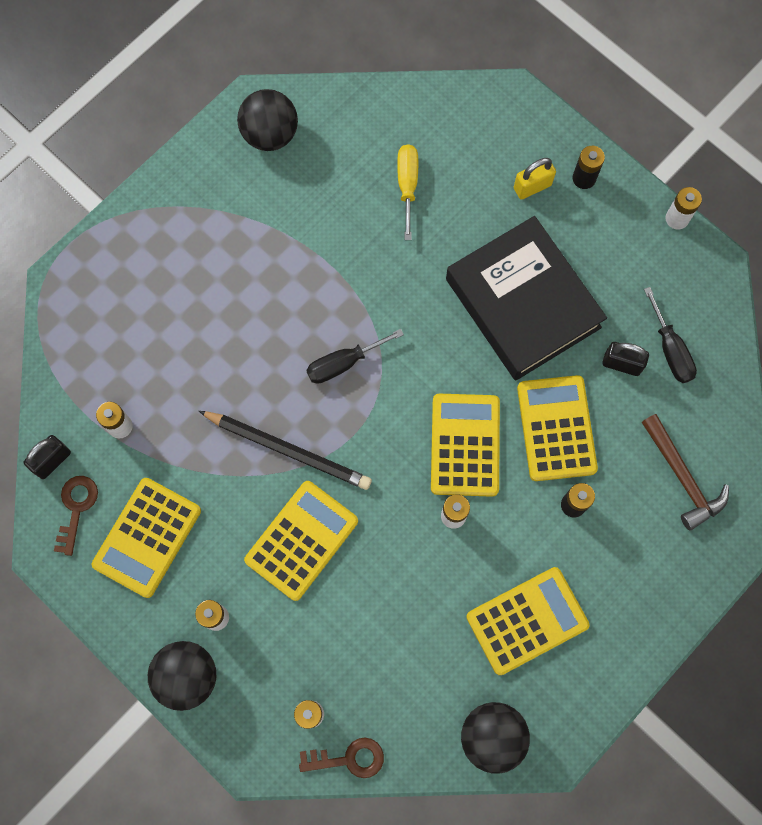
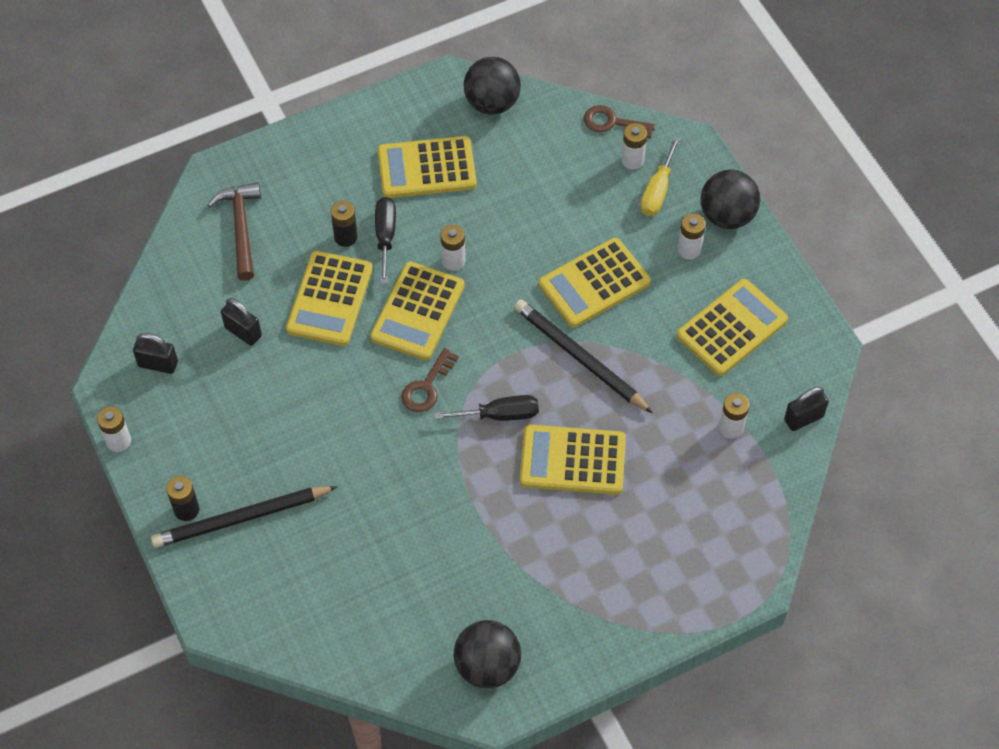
camera: 160 degrees left, 15 degrees down
(76, 508) = (790, 371): brown key -> brown key (427, 386)
(259, 341) = (572, 461): none -> yellow calculator
(407, 185) = (366, 562): yellow screwdriver -> yellow screwdriver (657, 191)
(522, 303) = (307, 413): black book -> none
(532, 186) = (242, 519): yellow padlock -> black pencil
(670, 349) = (192, 329): black screwdriver -> black screwdriver (385, 236)
(683, 303) = (158, 364): none -> black padlock

